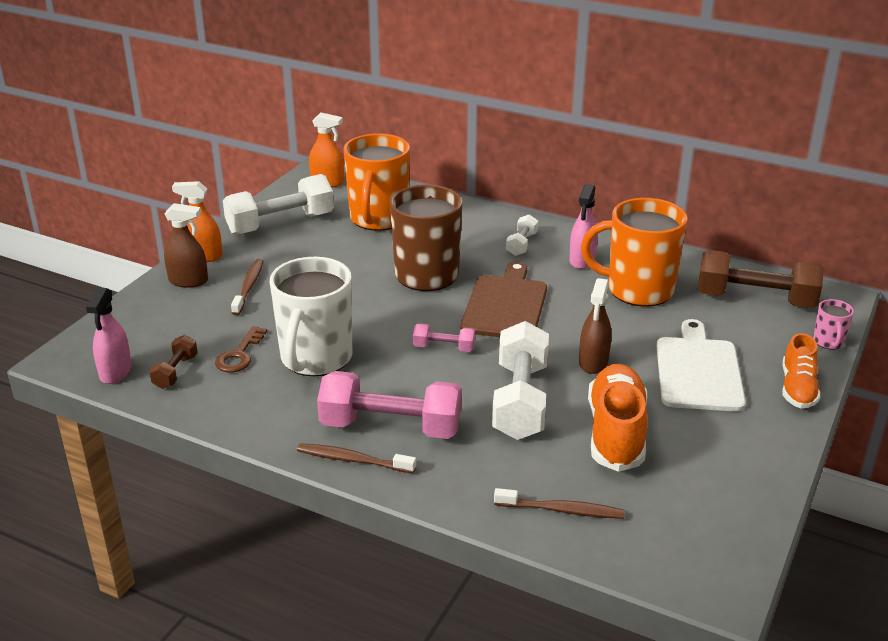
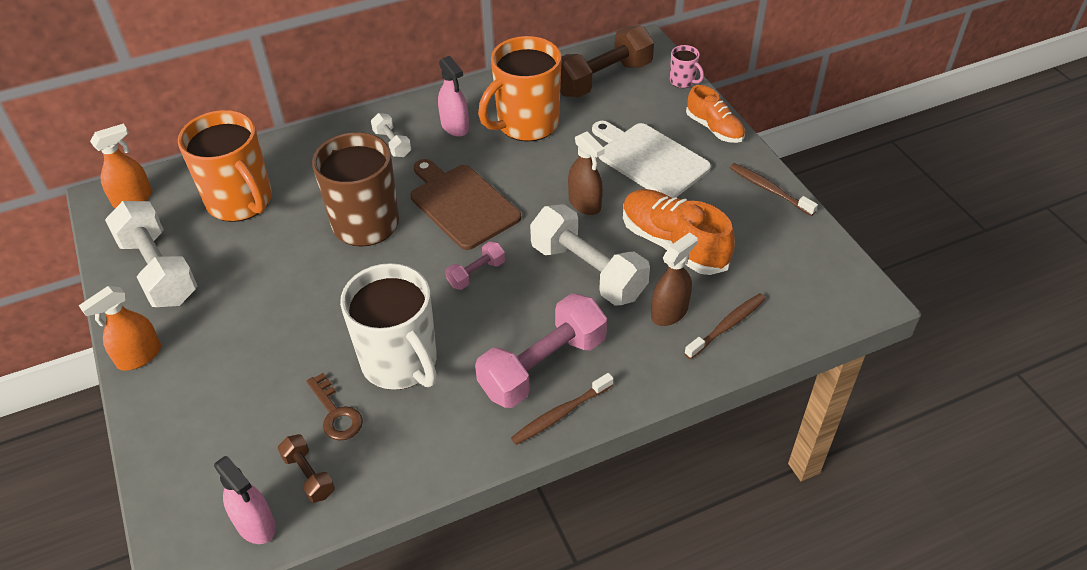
camera: 50 degrees left, 15 degrees up
(188, 281) = (168, 390): brown spray bottle -> brown spray bottle (669, 312)
(249, 287) = (236, 350): brown toothbrush -> brown toothbrush (769, 189)
(280, 224) = (158, 270): white dumbbell -> white dumbbell turned 45 degrees counterclockwise

